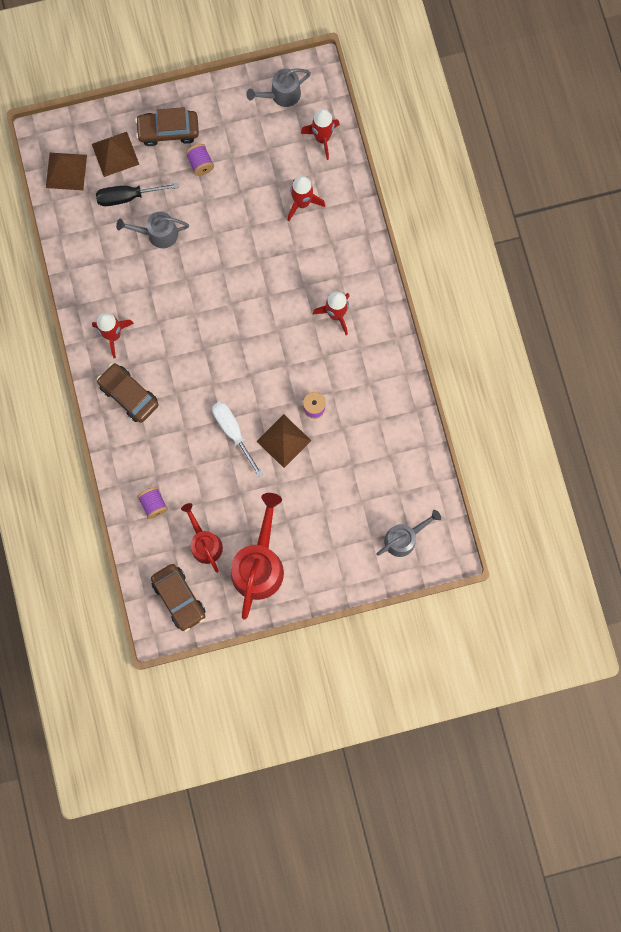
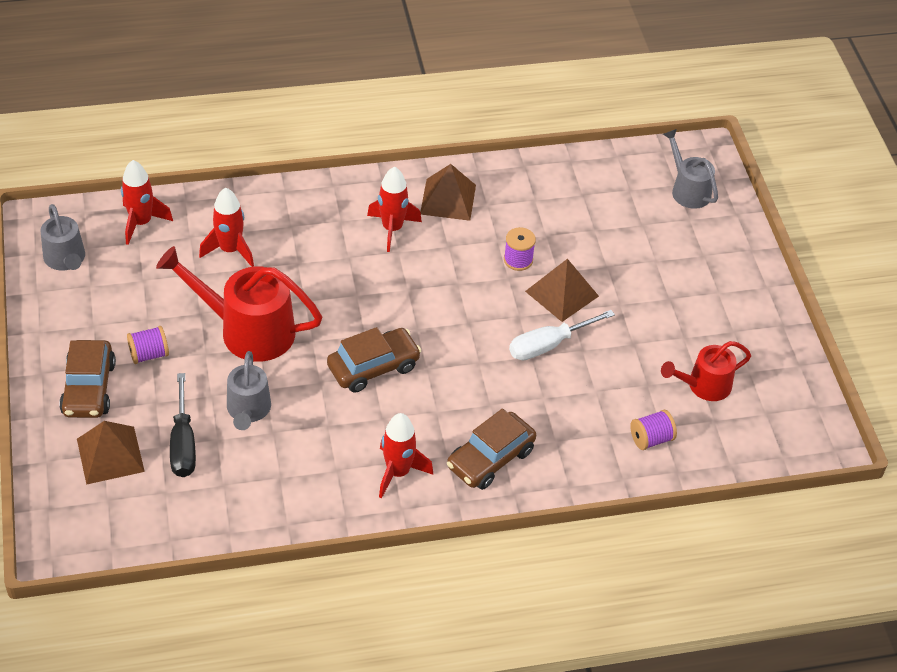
camera: 90 degrees left, 30 degrees down
(66, 171) = (125, 519): brown pyramid -> brown pyramid (448, 199)
(179, 598) = (782, 418): brown car -> brown car (373, 367)
(259, 564) = (729, 330): red watering can -> red watering can (247, 330)

